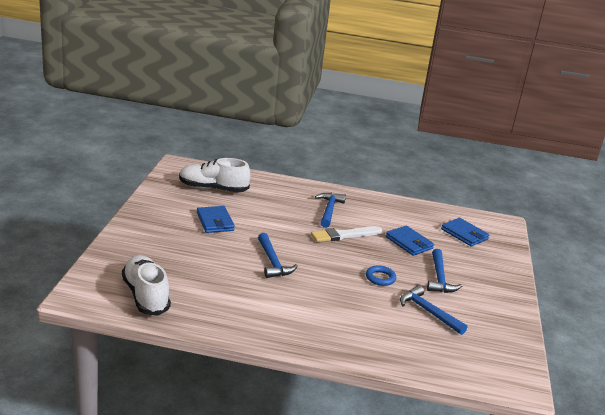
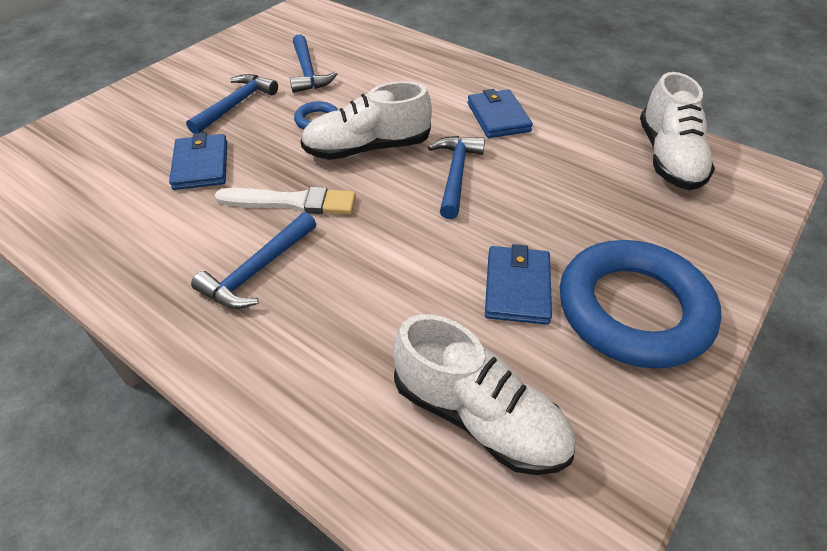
camera: 150 degrees left, 20 degrees up
(161, 222) = (633, 309): none -> blue ring
(333, 267) = (367, 149): none -> white shoe
(464, 234) = (86, 162): blue wallet -> blue wallet (498, 117)

